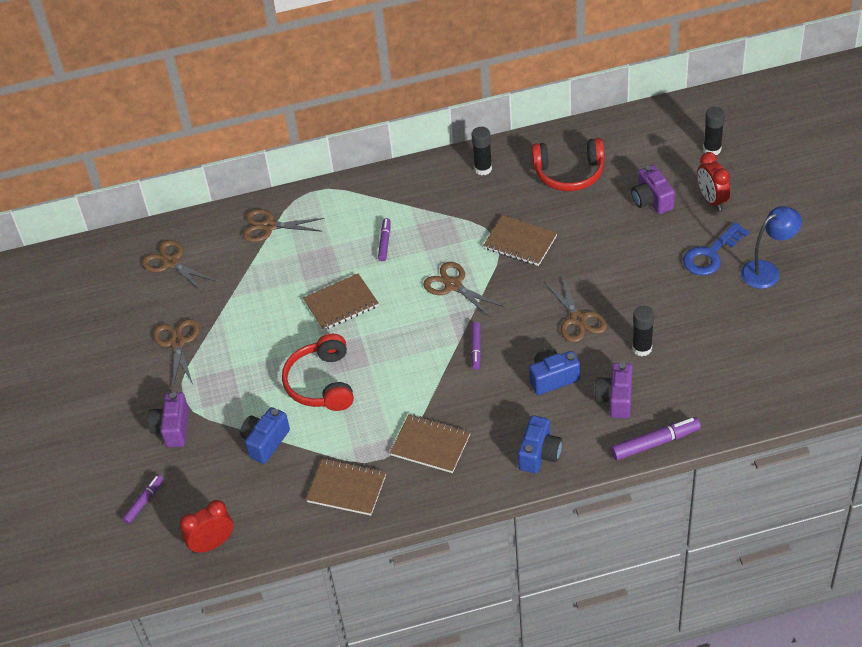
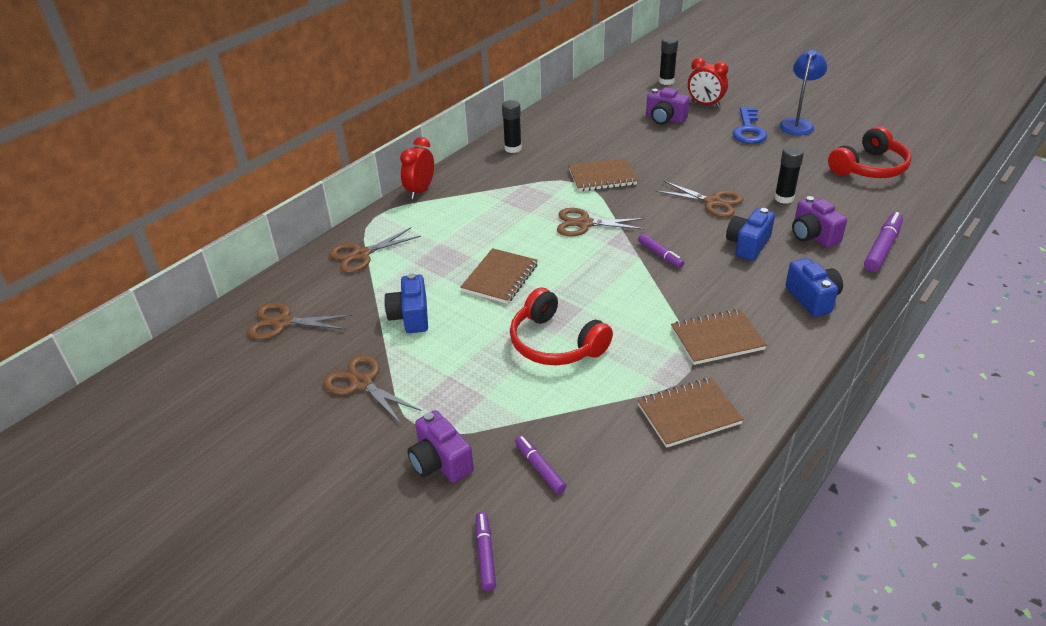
camera: 40 degrees left, 10 degrees down
(212, 544) = (615, 549): red clock -> red clock (420, 191)
(265, 442) = (558, 419): blue camera -> blue camera (410, 317)
(384, 242) = (487, 222): purple marker -> purple marker (539, 468)
(569, 173) = (584, 127): red headphones -> red headphones (869, 167)

